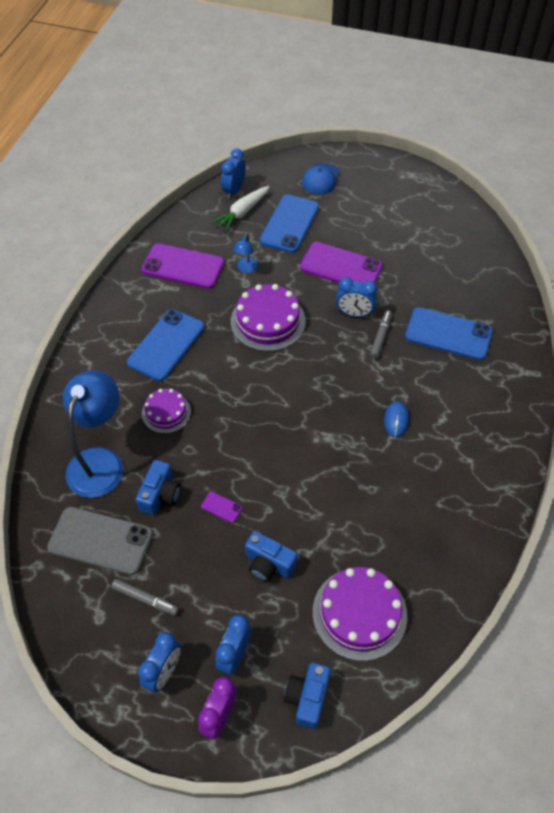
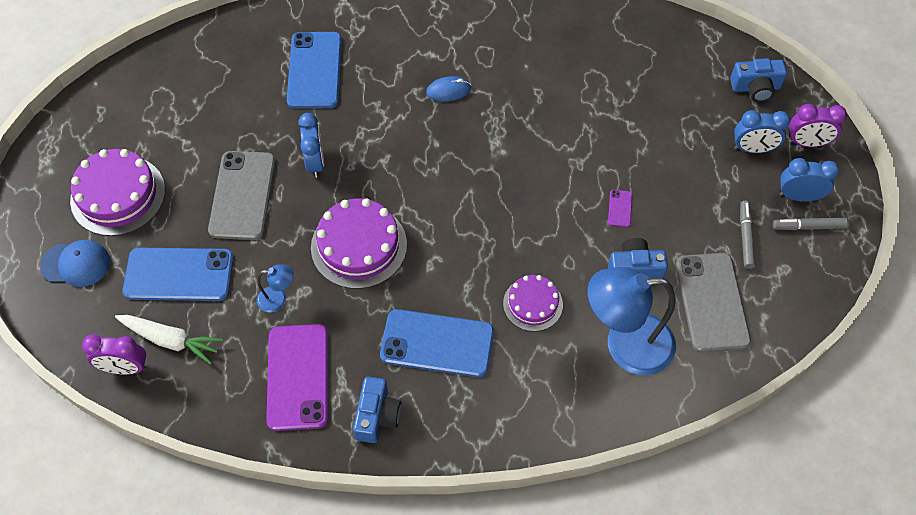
camera: 110 degrees left, 5 degrees up
(234, 190) = (125, 368): blue clock -> purple clock
(269, 563) = (656, 150): blue camera -> blue camera (377, 416)
(341, 267) = (242, 195): purple phone -> grey phone
(359, 613) = (665, 71): purple cake -> purple cake (118, 195)
(380, 337) = (341, 129): grey marker -> grey marker (808, 226)

